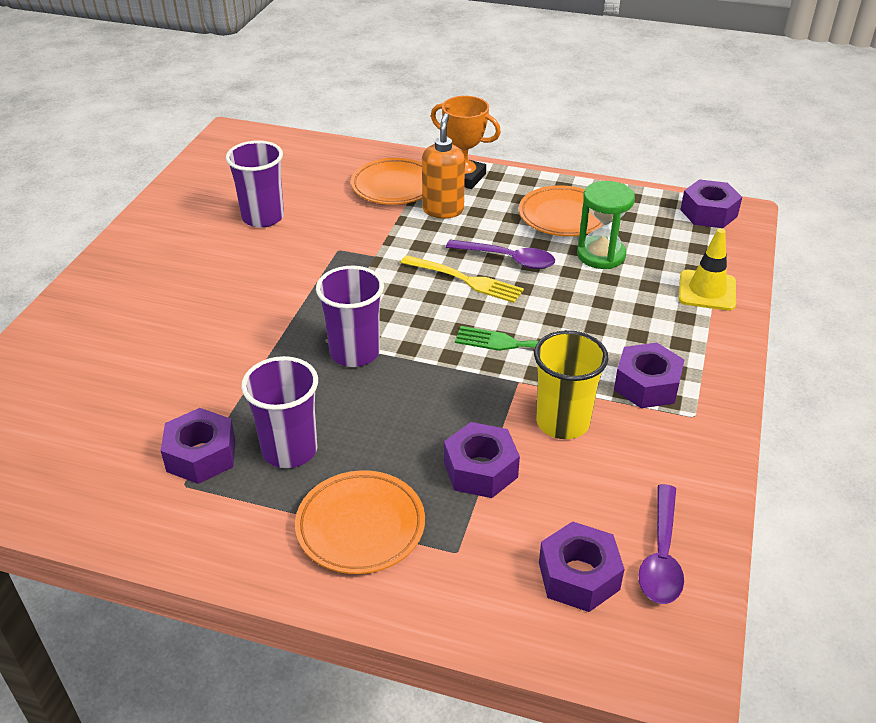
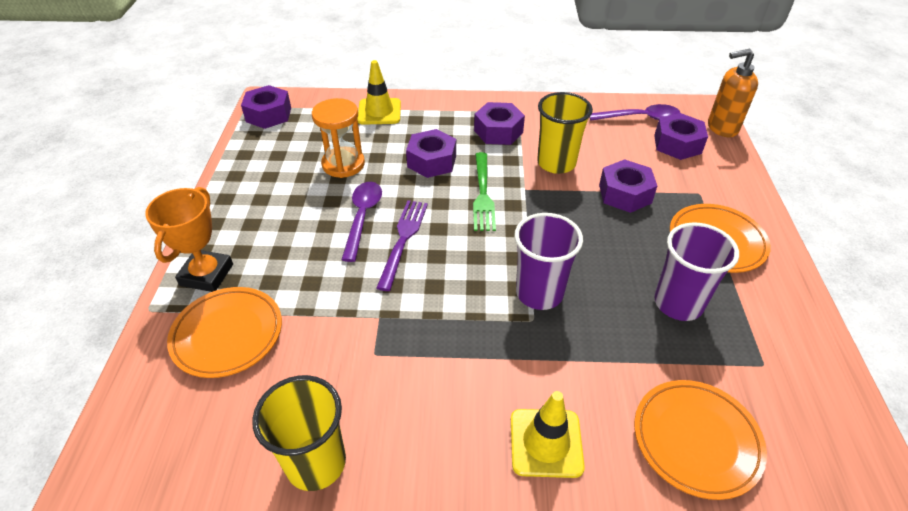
camera: 105 degrees left, 5 degrees up
(201, 455) = (726, 365): purple nut -> purple nut (432, 161)
(207, 319) = (546, 443): none -> yellow traffic cone
(263, 217) = (316, 463): purple cup -> yellow cup
(443, 210) = (279, 279): orange soap dispenser -> orange soap dispenser (722, 128)
(465, 280) = (403, 240): yellow fork -> purple fork
(563, 216) = (282, 192): orange plate -> orange plate (696, 440)
(601, 255) = (343, 164): green hourglass -> orange hourglass

